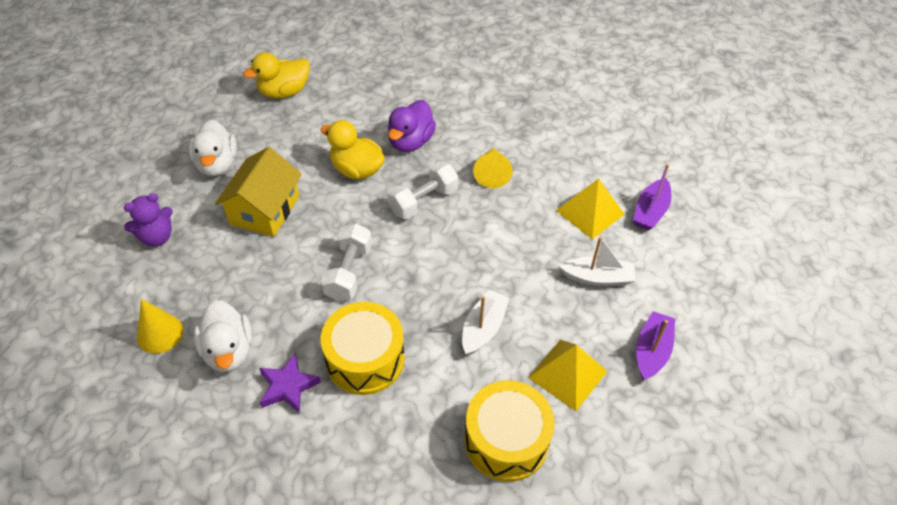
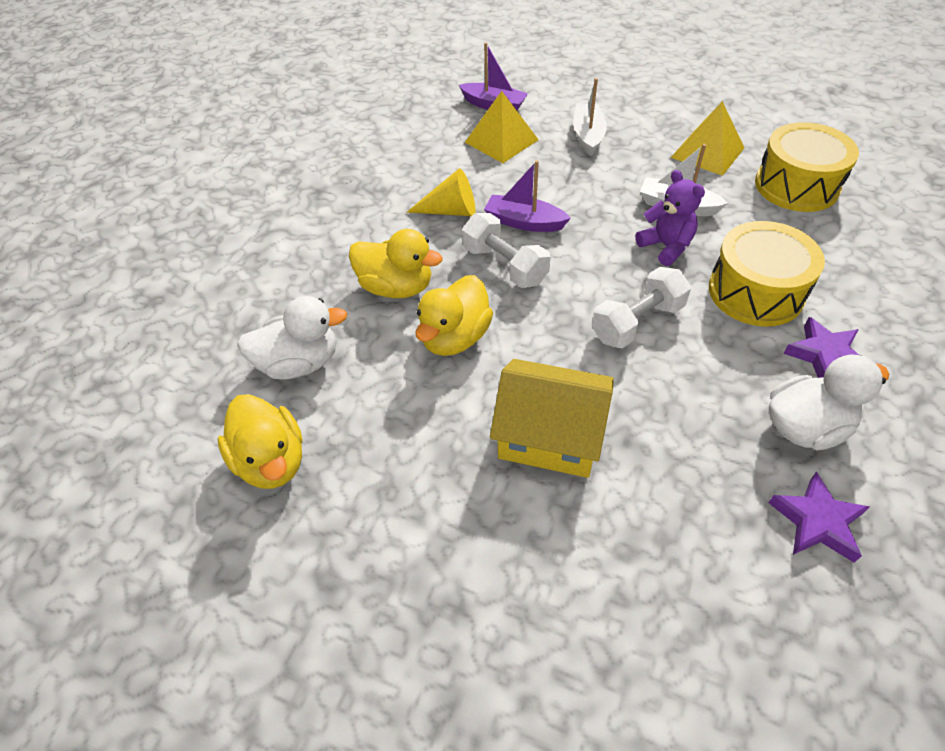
camera: 90 degrees left, 0 degrees up
(157, 237) = (640, 584): purple teddy bear -> purple teddy bear (666, 246)
(160, 333) = (817, 521): yellow cone -> purple star
(217, 164) = (457, 529): white duck -> white duck (300, 363)
(348, 272) = (637, 322): white dumbbell -> white dumbbell turned 45 degrees counterclockwise
(410, 142) = (396, 287): purple duck -> yellow duck
(651, 351) = (661, 108): purple boat -> purple boat (524, 222)

